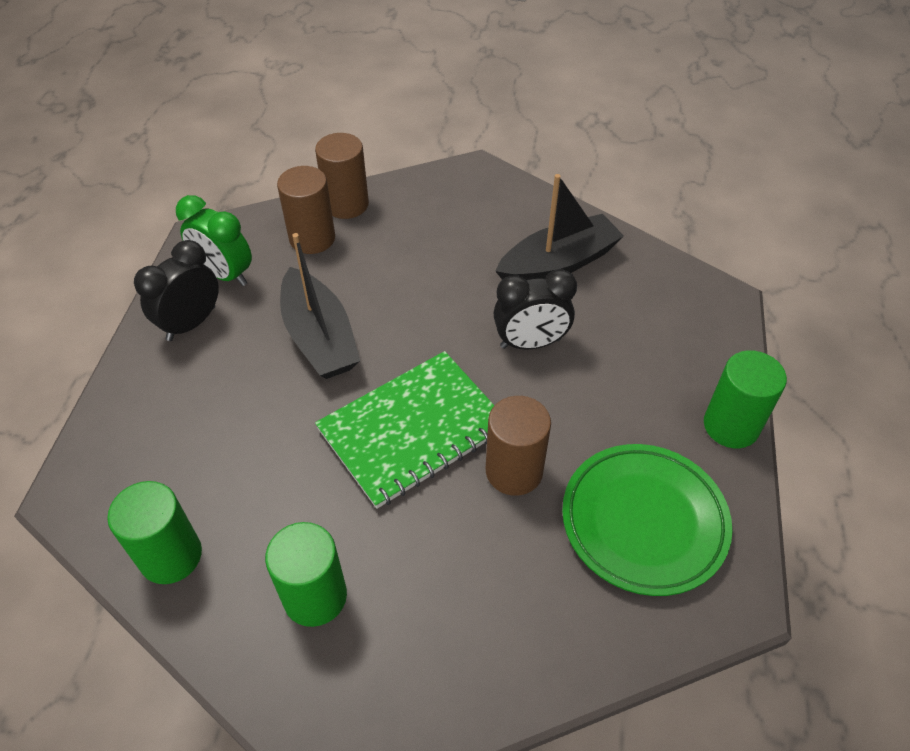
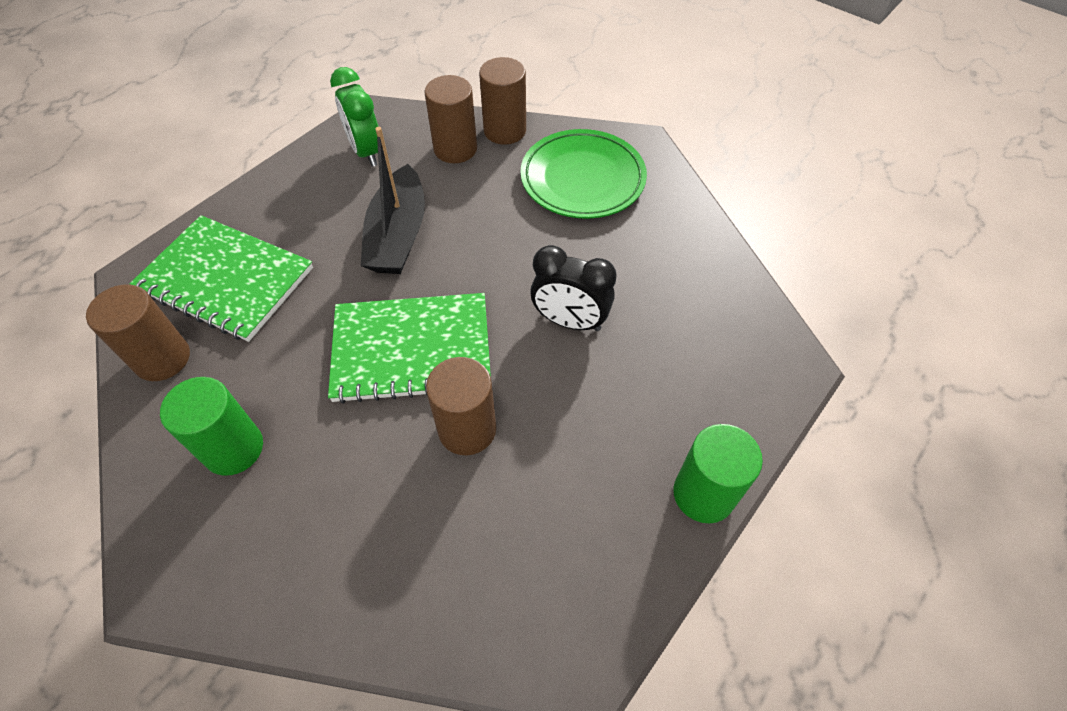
camera: 30 degrees right, 5 degrees up
(171, 556) = (162, 358): green cylinder -> brown cylinder
(176, 453) = (226, 279): none -> green notebook
(191, 323) = (313, 181): black clock -> none
(558, 263) = (651, 259): black boat -> none
(643, 521) = (547, 539): green plate -> green plate (582, 179)

